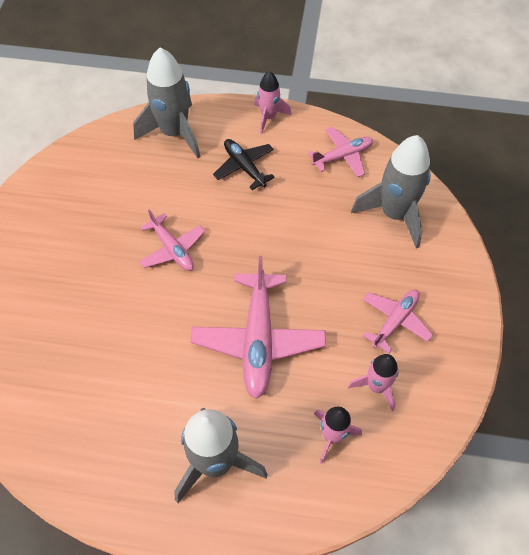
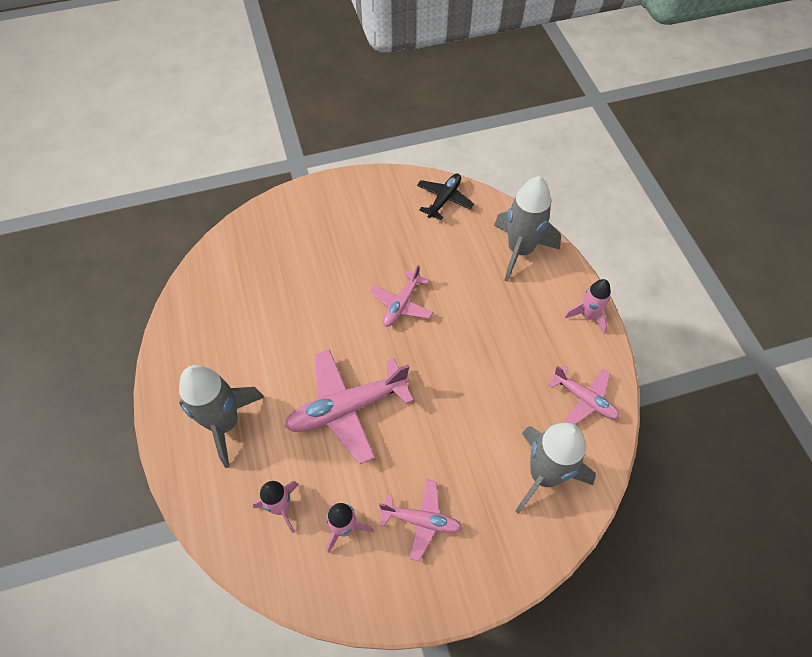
camera: 65 degrees right, 0 degrees up
(244, 167) = (518, 320): black plane -> black plane (444, 199)

